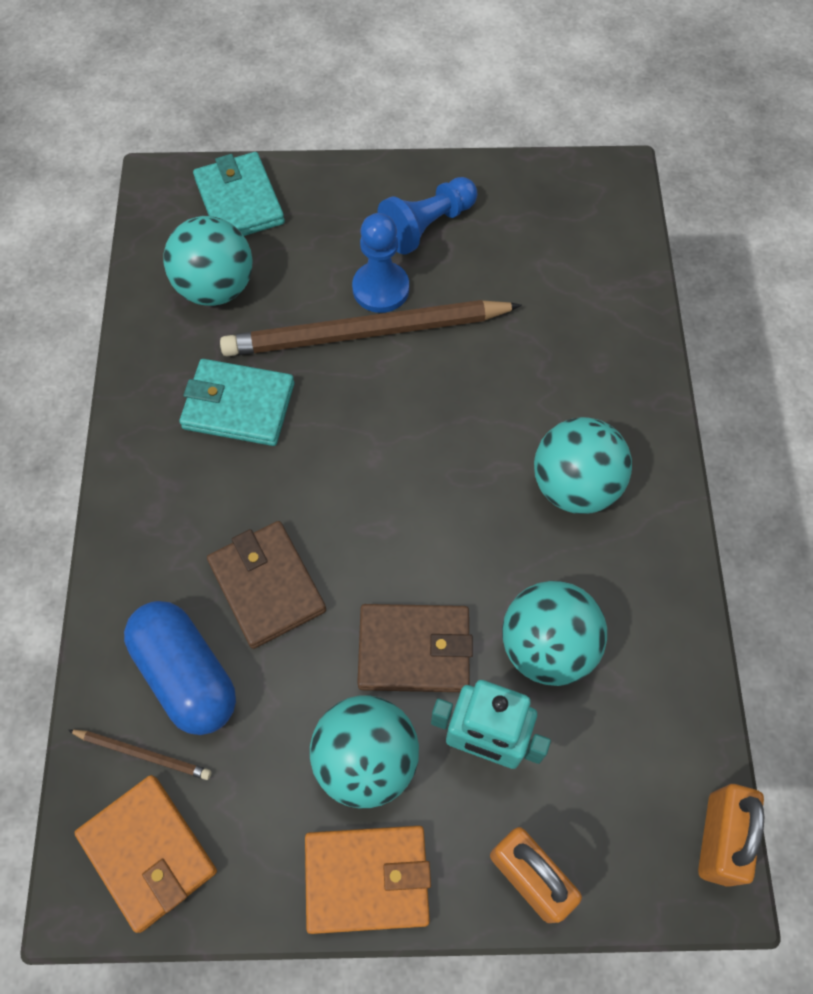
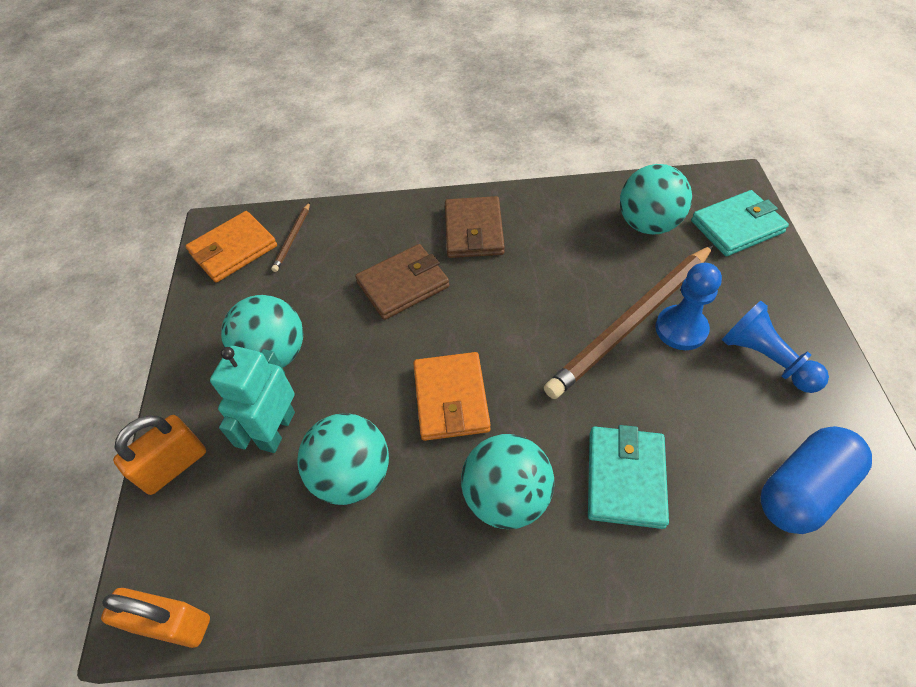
camera: 90 degrees right, 10 degrees down
(186, 675) = (341, 251): blue capsule -> blue capsule (802, 489)
(238, 406) = (545, 251): turquoise wallet -> turquoise wallet (625, 478)
(366, 333) = (632, 322): brown pencil -> brown pencil turned 120 degrees counterclockwise
(367, 879) = (195, 362): orange wallet -> orange wallet (451, 398)
(414, 650) = (353, 378): brown wallet -> brown wallet (473, 231)

